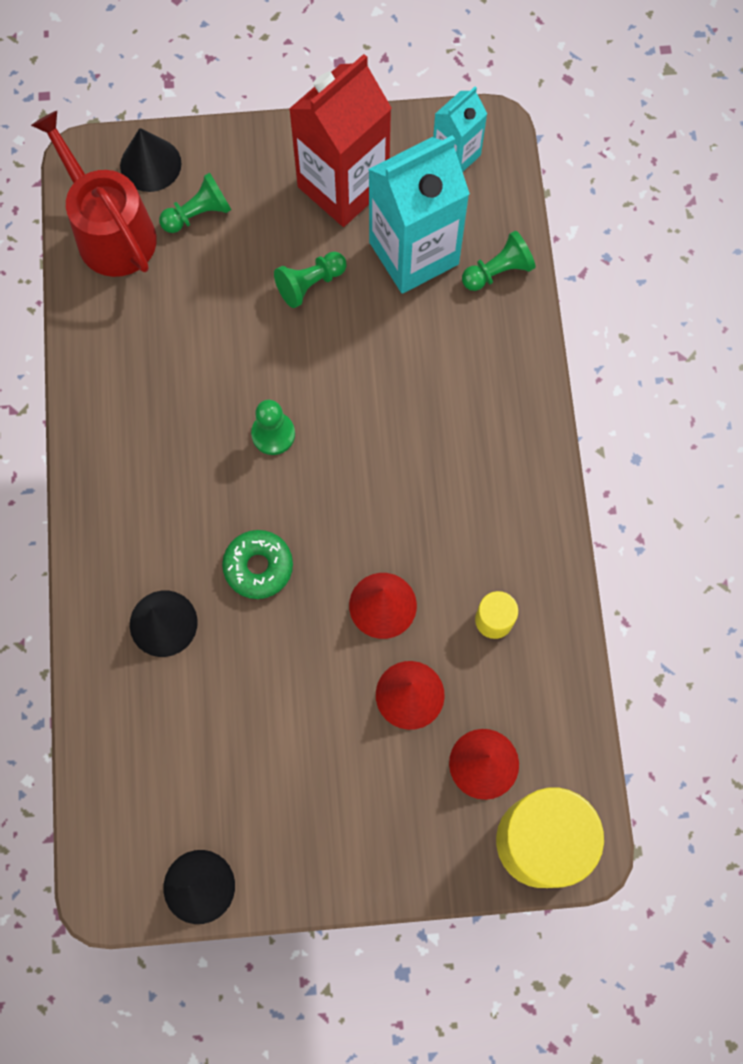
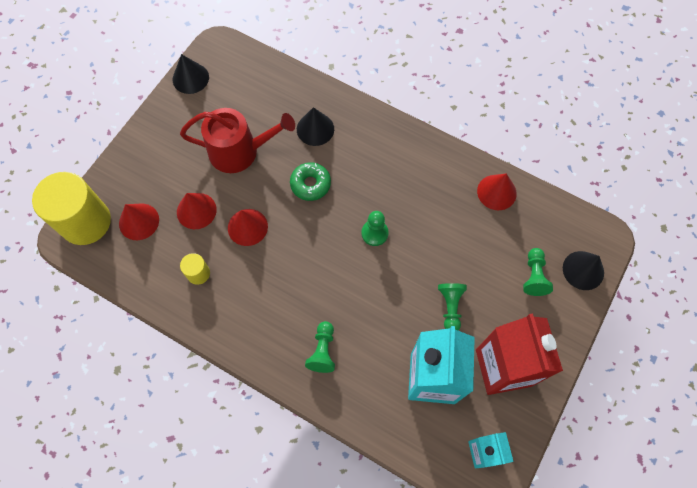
camera: 125 degrees right, 5 degrees down
(103, 320) = (496, 192): none -> red cone
(110, 232) = (550, 225): red watering can -> red watering can (239, 151)
(498, 271) = (388, 419): green pawn -> green pawn (323, 351)

